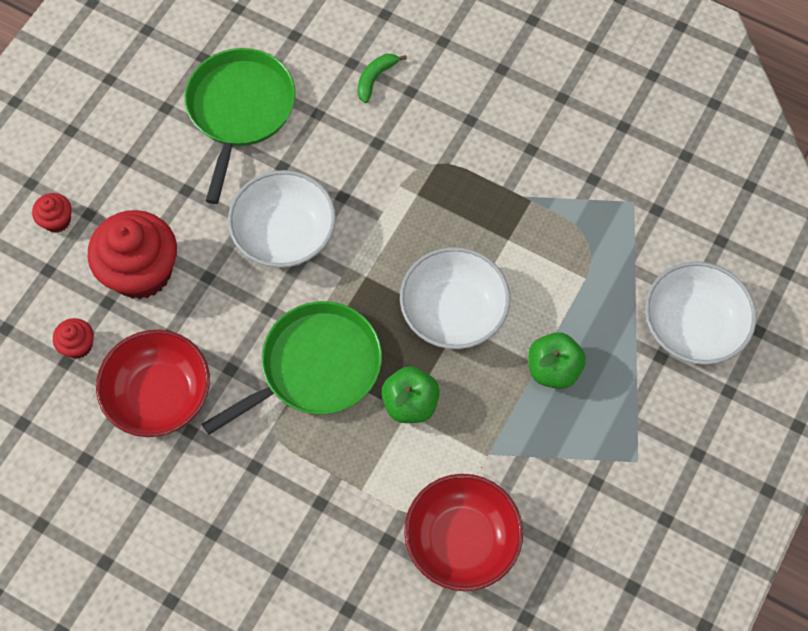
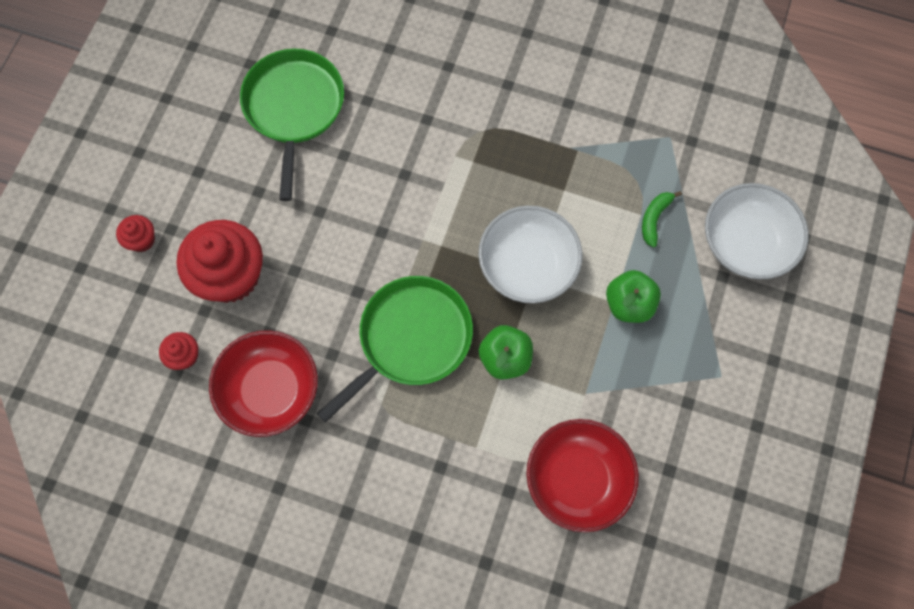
camera: 10 degrees left, 5 degrees up
(285, 234) = (358, 218): white bowl -> none
(375, 78) = (413, 59): green banana -> green banana (654, 219)

